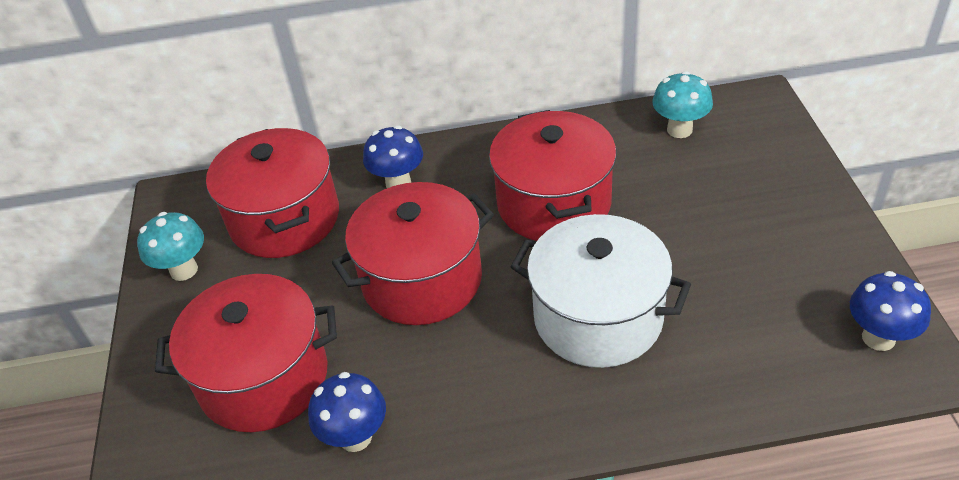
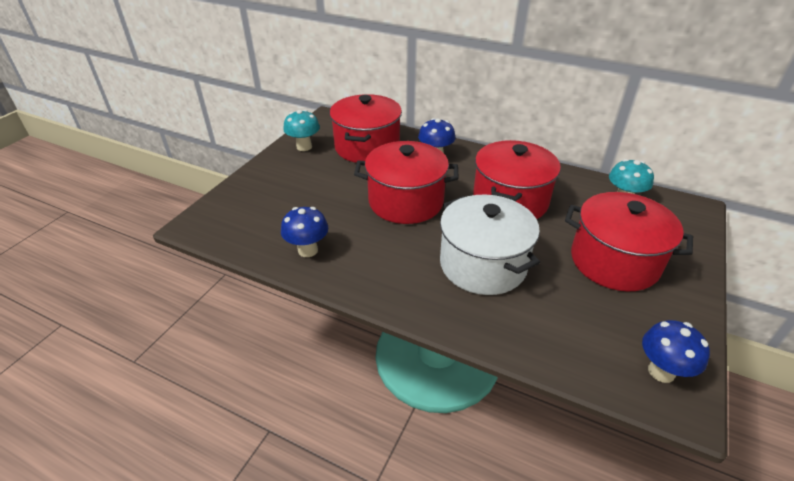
camera: 30 degrees right, 5 degrees down
(264, 378) = (293, 205): red pot -> red pot (614, 261)

